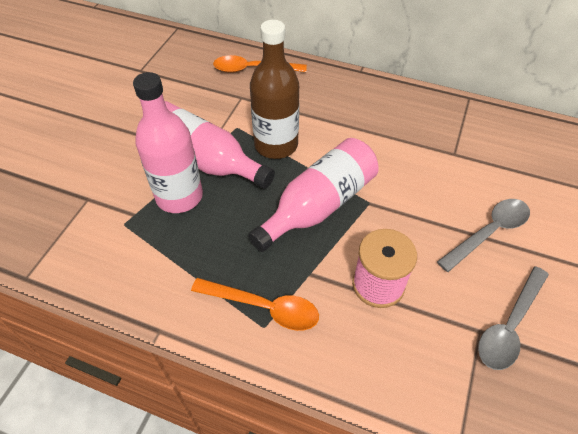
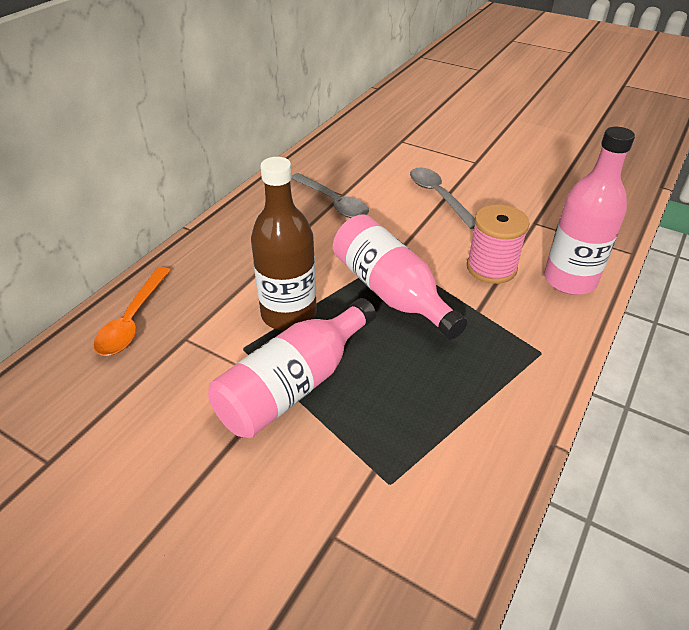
camera: 80 degrees left, 10 degrees down
(179, 196) = (352, 416): pink bottle -> pink bottle (569, 280)
(263, 307) = (519, 349): orange spoon -> none
(509, 325) = (529, 207): grey spoon -> grey spoon (333, 202)

